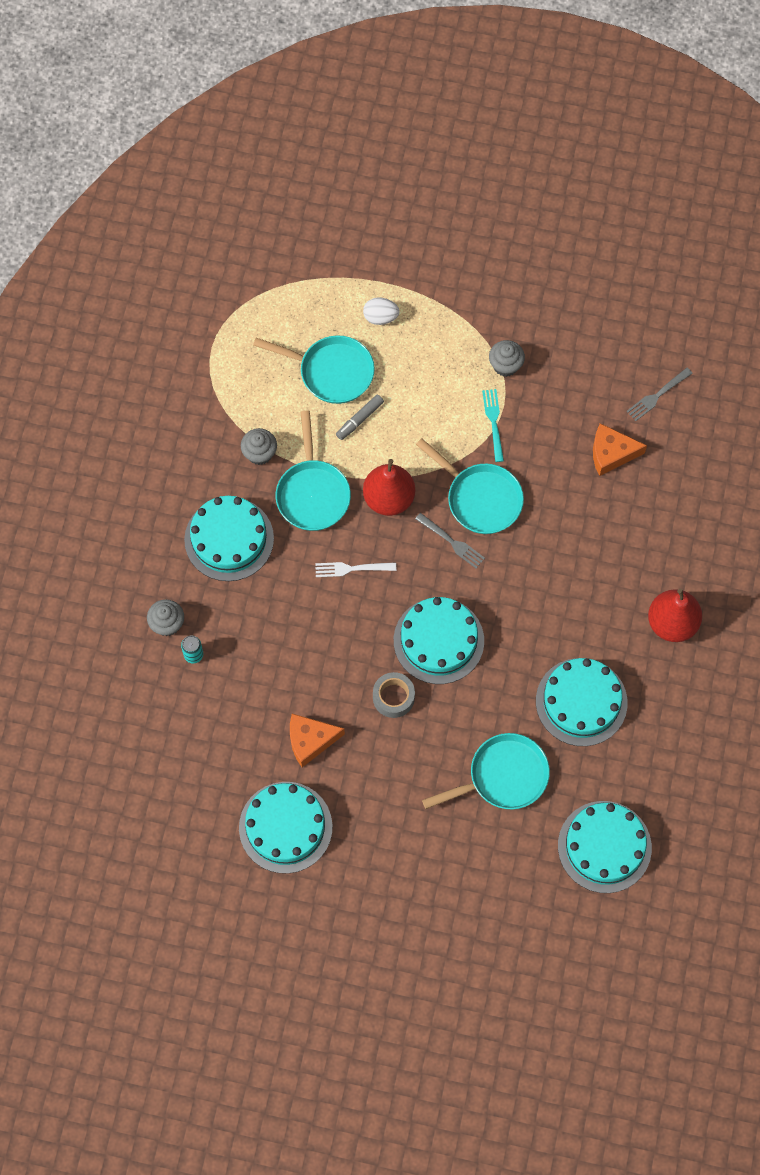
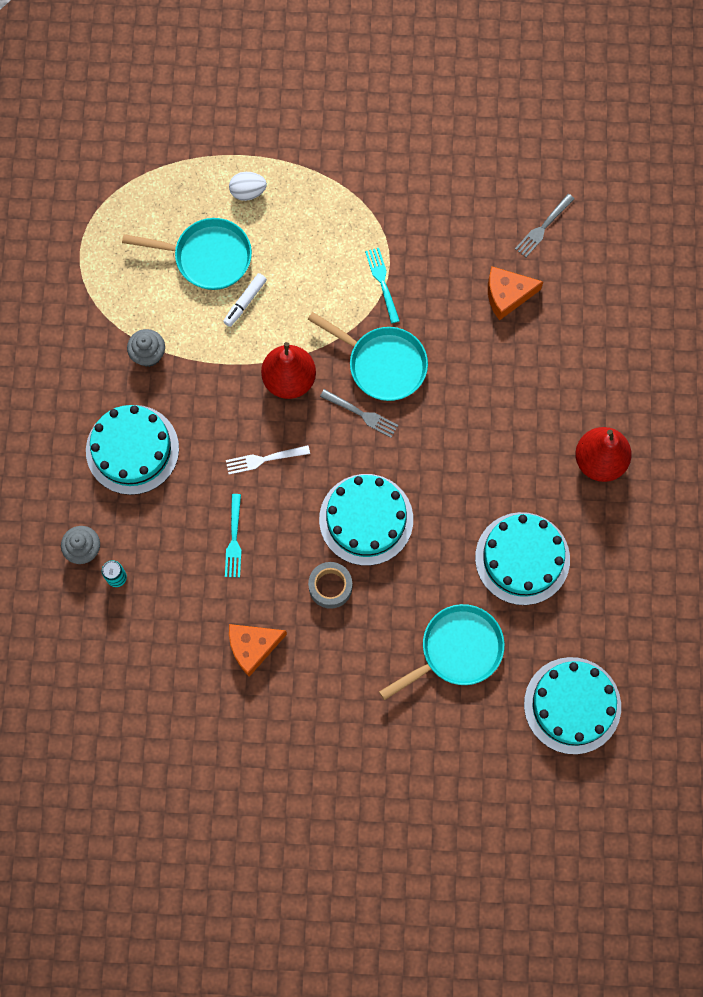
camera: 10 degrees left, 5 degrees up
(285, 827) = (243, 742): turquoise cake -> none
(310, 638) = (234, 539): none -> turquoise fork
(312, 493) = (210, 387): turquoise pan -> none
(359, 419) = (245, 302): grey marker -> white marker
(505, 365) = (384, 221): grey cupcake -> none

